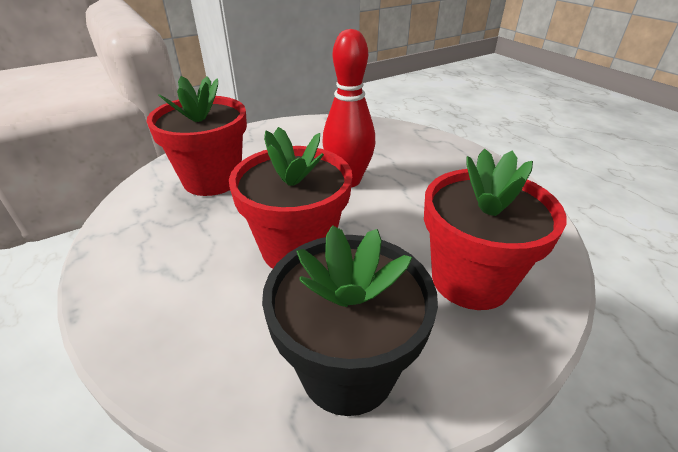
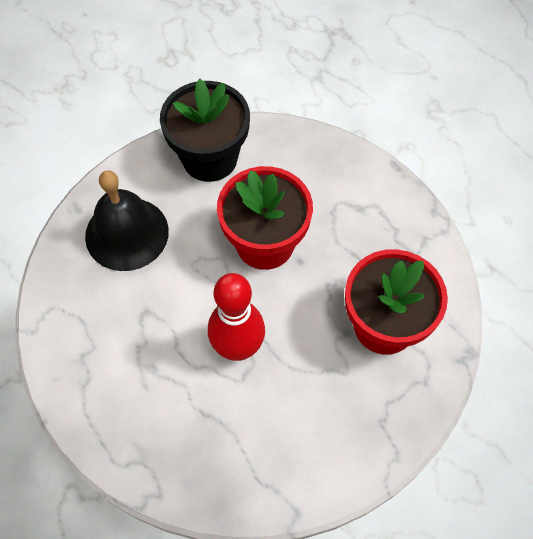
camera: 170 degrees right, 25 degrees up
(470, 280) = (127, 233): red flower pot -> black bell

